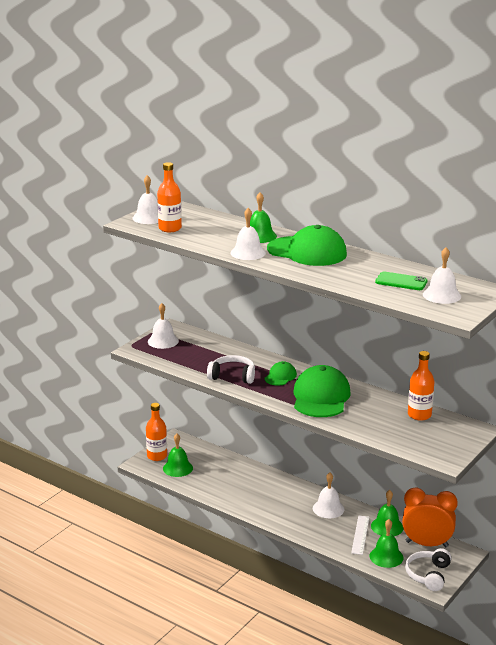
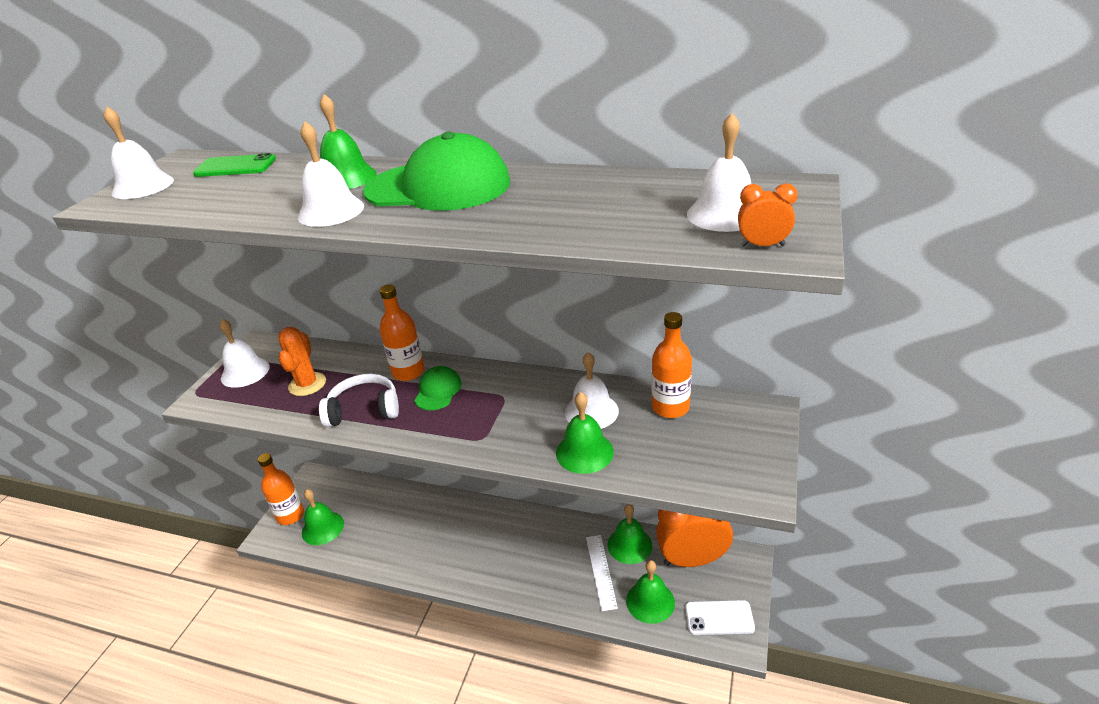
camera: 15 degrees left, 10 degrees up
(170, 228) = (181, 197): orange bottle -> orange bottle (408, 372)
(200, 356) = (307, 384): none -> orange cactus
(321, 397) = (511, 414): green cap -> none
(328, 508) = (543, 537): white bell -> white bell (591, 411)
(355, 423) = (584, 452): none -> green bell
(401, 282) = (633, 205): green phone -> green phone (235, 167)
(428, 575) = (719, 618): white headphones -> white phone
(446, 311) = (762, 245): none -> orange clock

